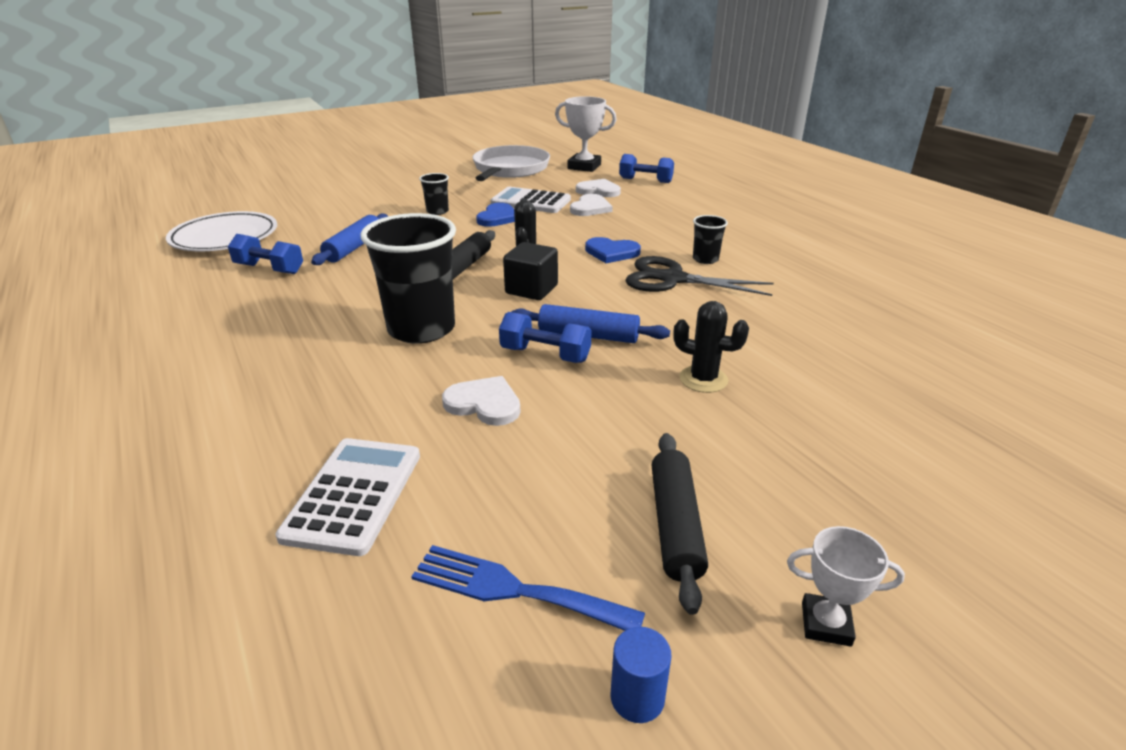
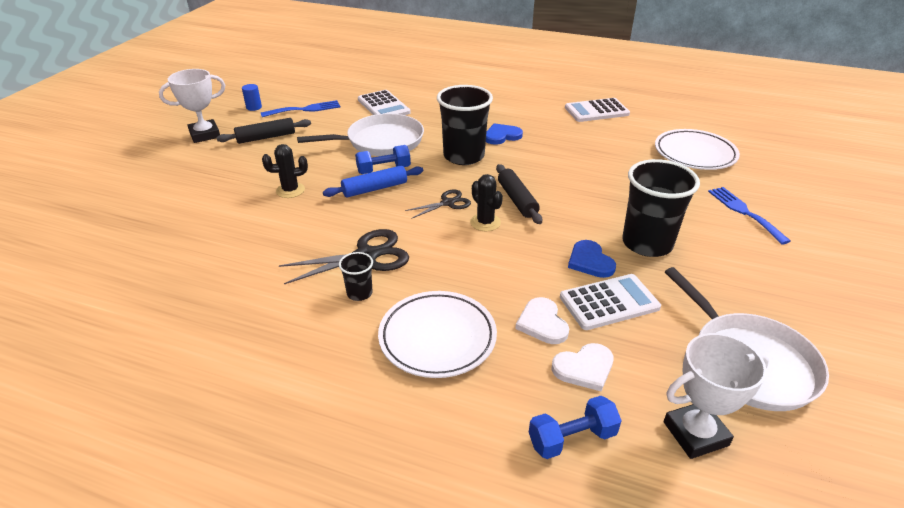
camera: 140 degrees right, 5 degrees up
(143, 314) = (596, 111): none -> white calculator
(269, 269) = (612, 149): blue dumbbell -> none
(328, 200) = (744, 212): none -> blue fork
(354, 247) = (611, 182): blue rolling pin -> none
(437, 211) = (647, 243): black cup -> black cup, size x2.14
(484, 404) = (381, 142): white heart -> white pan
(531, 289) = (448, 203): black cube -> black scissors
(611, 252) = (442, 264): blue heart -> blue heart (502, 136)
(671, 223) = (437, 337): none -> white plate
(676, 525) = (266, 137): black rolling pin -> black rolling pin turned 75 degrees counterclockwise
(826, 624) = (205, 135): white trophy -> white trophy, size x1.74

